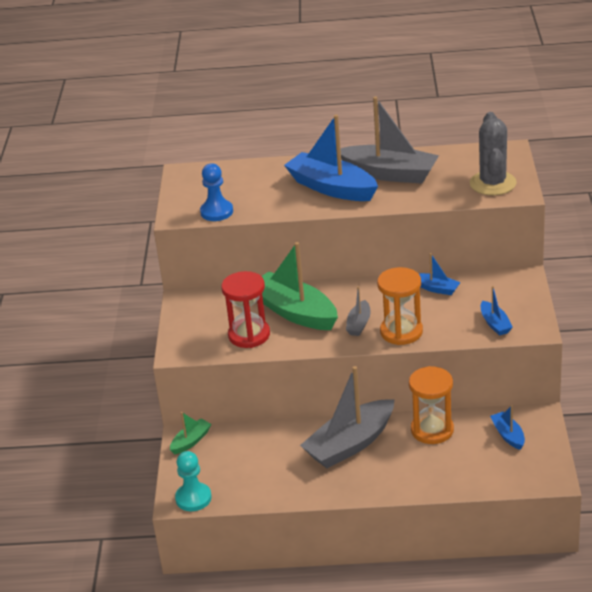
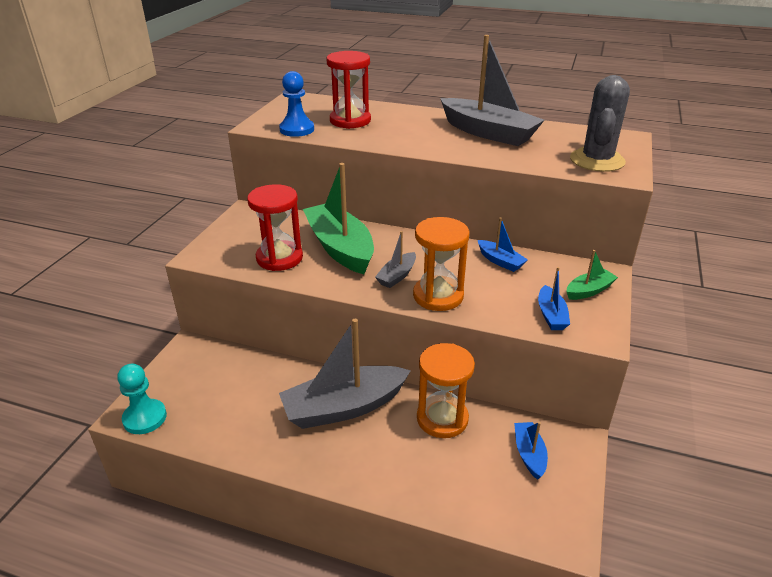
camera: 15 degrees right, 0 degrees up
(191, 441) = (191, 353): green boat -> green boat (589, 291)
(257, 189) = (350, 121): none -> red hourglass
(332, 188) = (422, 132): blue boat -> none

